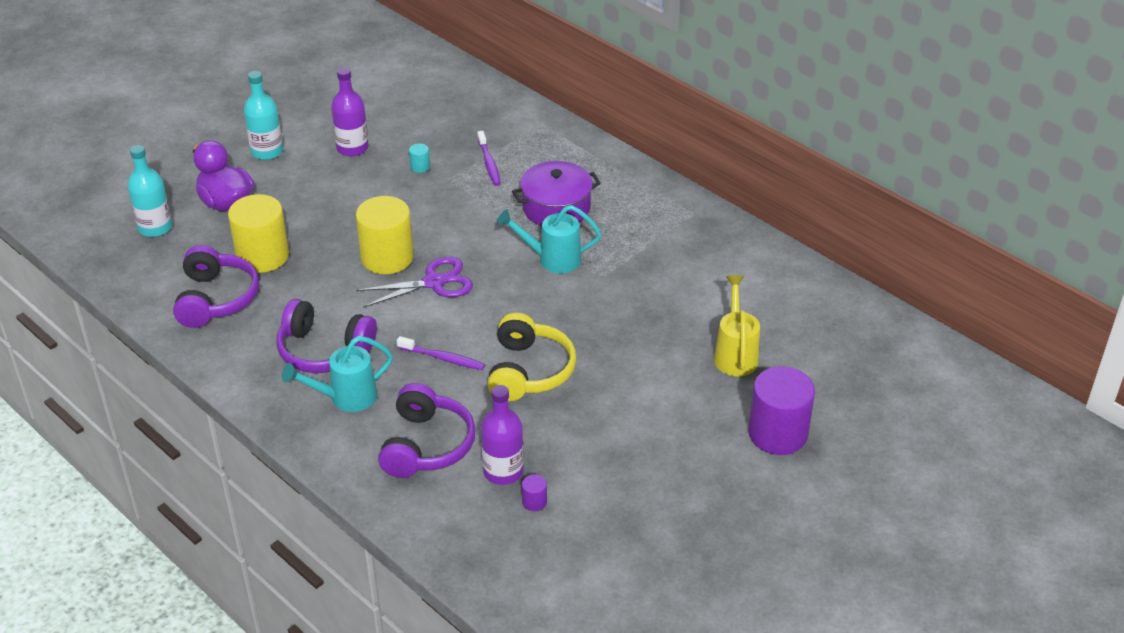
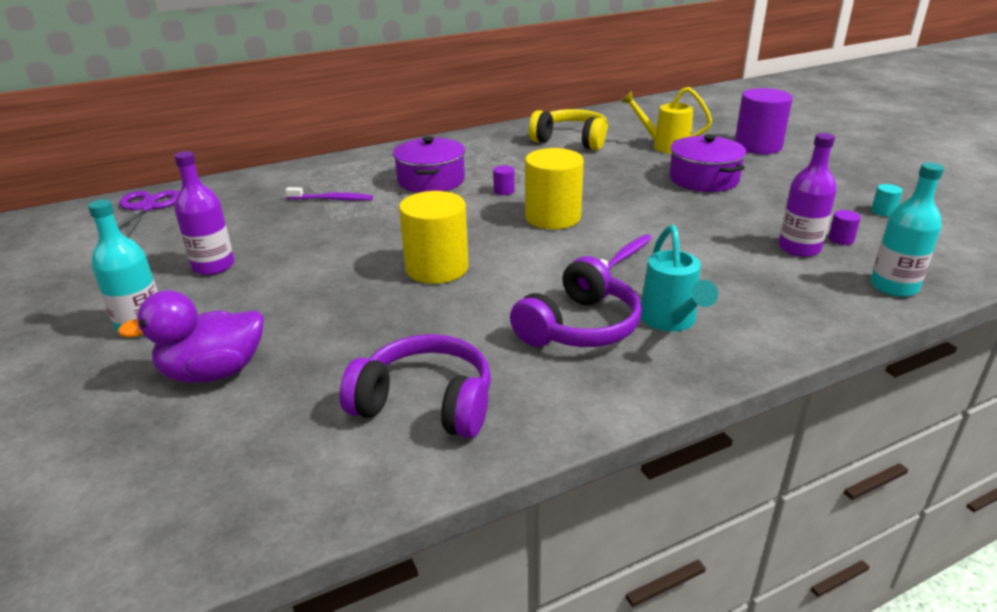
camera: 70 degrees left, 10 degrees down
(155, 227) = (200, 451): turquoise bottle -> turquoise bottle (893, 286)
(262, 256) = (362, 353): yellow cylinder -> yellow cylinder (552, 217)
(420, 167) = (297, 232): turquoise cylinder -> turquoise cylinder (883, 211)
(427, 445) = (758, 282): purple headphones -> none
(434, 282) = (498, 247): purple scissors -> purple scissors (145, 208)
(529, 371) = (658, 219): yellow headphones -> yellow headphones (571, 140)
(552, 259) = (504, 191): turquoise watering can -> purple cylinder
(647, 394) = (703, 179): none -> purple pot

